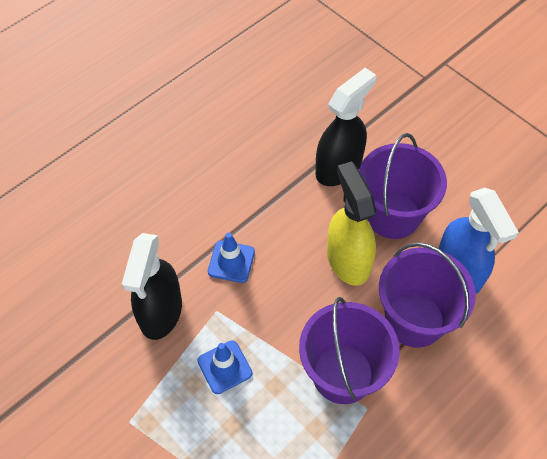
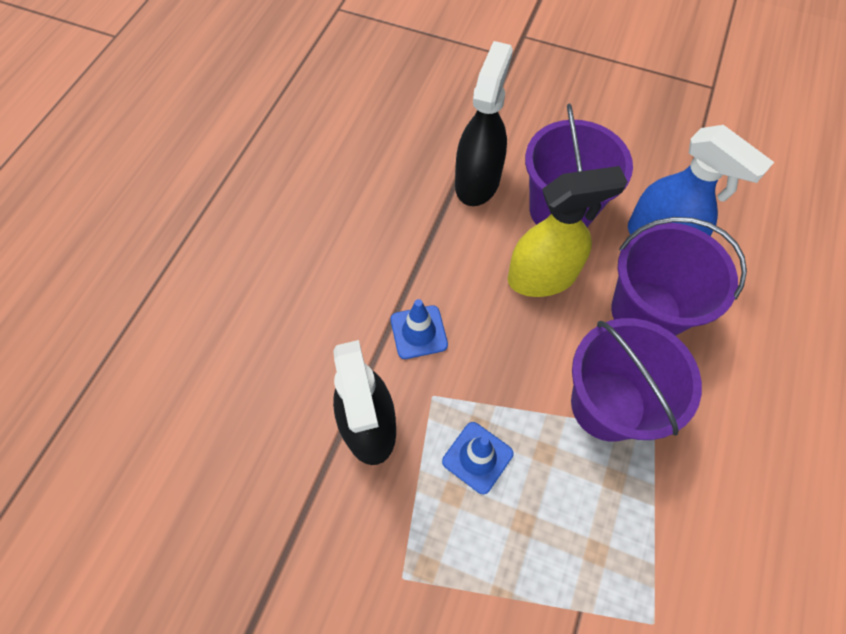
camera: 25 degrees left, 5 degrees up
(347, 260) = (542, 277): yellow spray bottle -> yellow spray bottle turned 120 degrees clockwise

